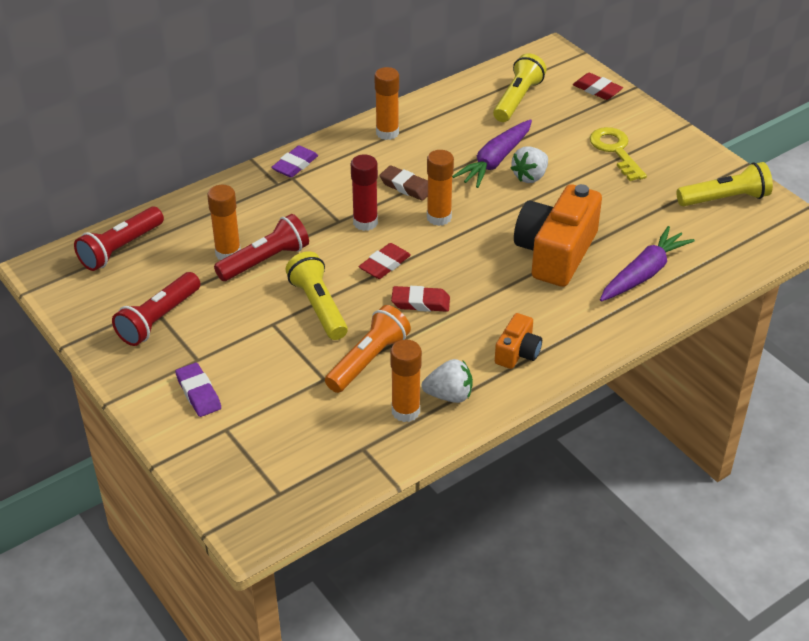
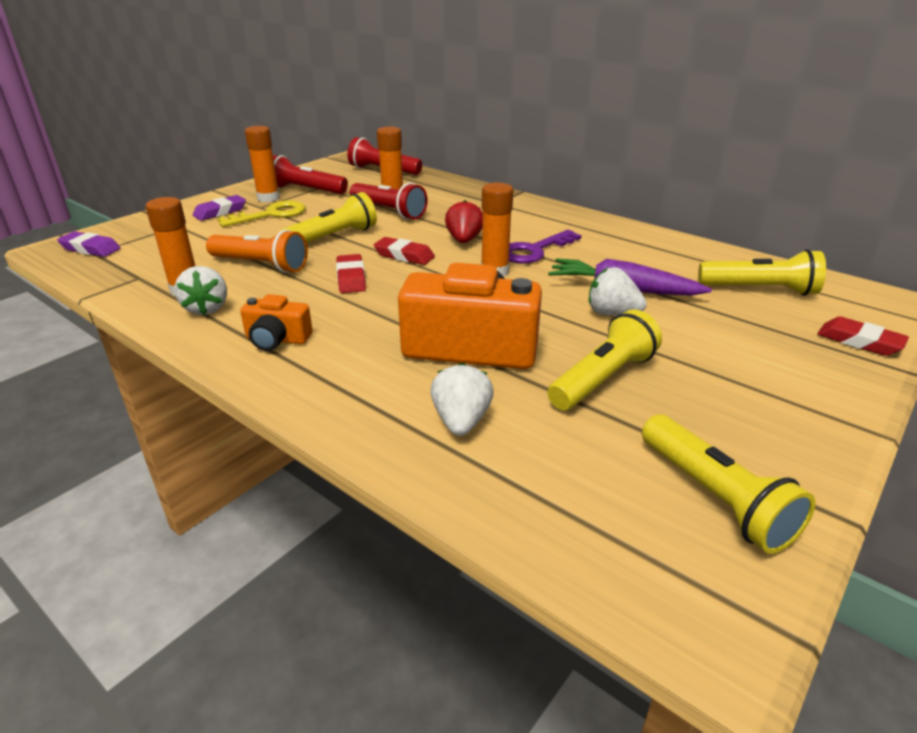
camera: 75 degrees right, 10 degrees down
(295, 165) = (527, 205): purple eraser -> purple eraser (90, 249)
(365, 222) = (464, 240): red glue stick -> red strawberry
(387, 133) = (614, 233): orange glue stick -> orange glue stick (268, 198)
(406, 186) = (534, 251): brown eraser -> purple key
(597, 90) = (859, 341): red eraser -> red eraser turned 75 degrees counterclockwise
(612, 205) = (603, 379): none -> yellow flashlight
(615, 150) = (732, 370): yellow key -> yellow key (271, 215)
(643, 273) = (461, 421): purple carrot -> white strawberry

